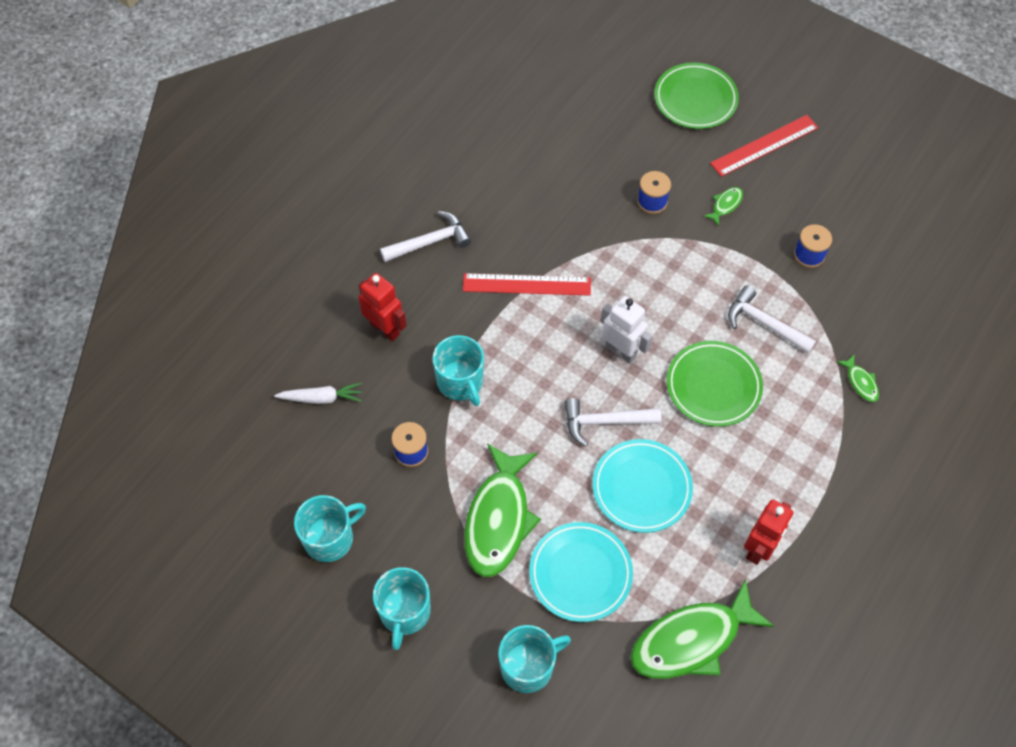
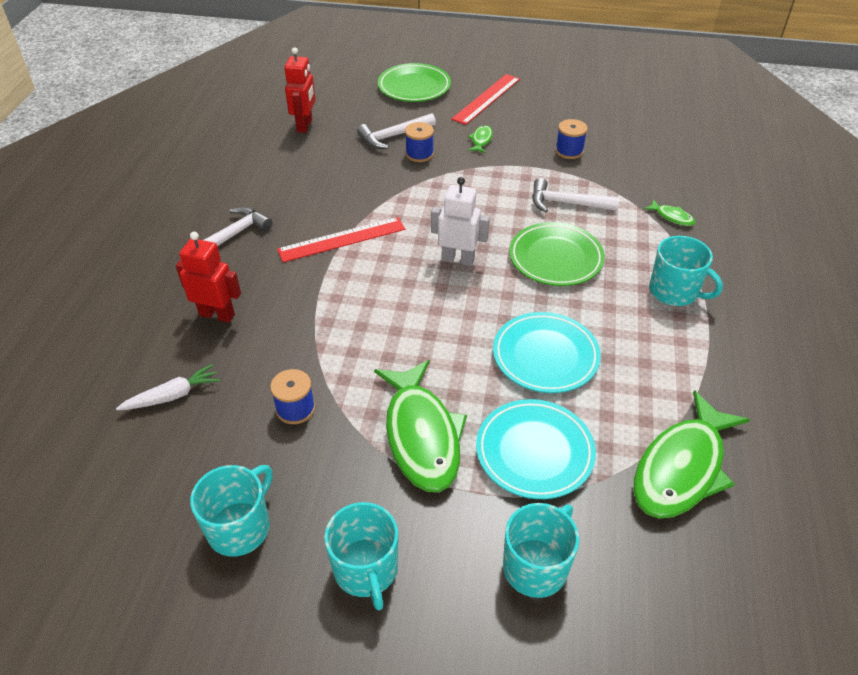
camera: 25 degrees left, 15 degrees down
(460, 382) = (318, 332): turquoise mug -> turquoise mug (674, 291)
(605, 422) = (477, 316): white hammer -> white hammer (393, 136)
(759, 548) = (684, 364): red robot -> red robot (305, 125)

